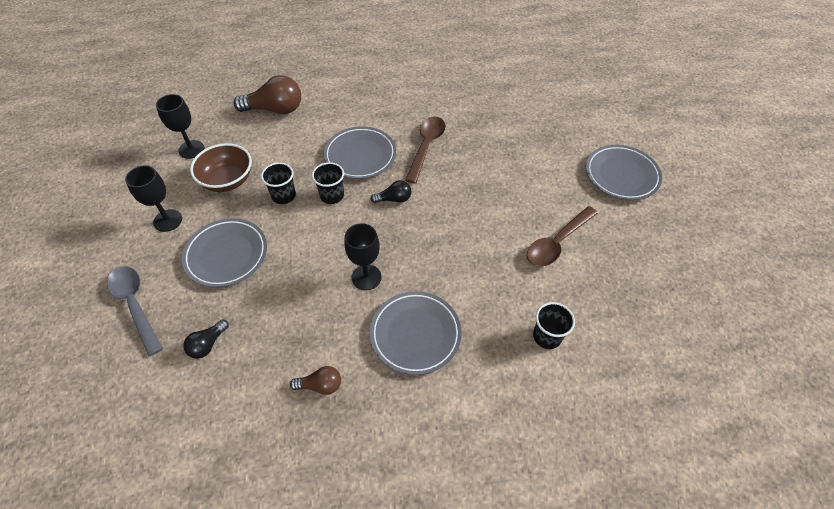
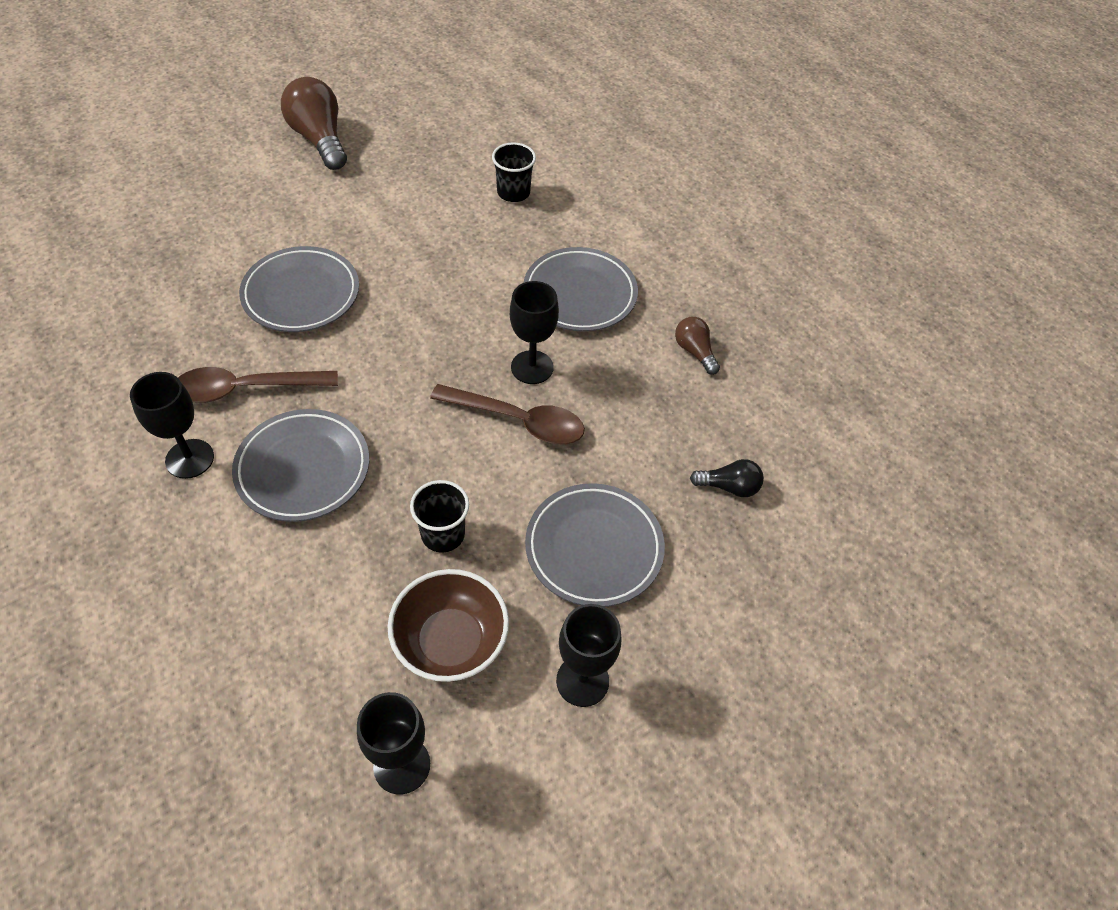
camera: 120 degrees left, 0 degrees up
(135, 305) = (741, 614): grey spoon -> none
(275, 109) = (222, 674): brown light bulb -> brown light bulb (319, 139)
(332, 196) = (410, 468): black cup -> none
(393, 120) = (190, 459): none -> black goblet
(394, 199) = (380, 388): black light bulb -> none
(557, 242) = (375, 208): brown spoon -> brown spoon (518, 421)
(621, 175) = (225, 172): grey plate -> grey plate (301, 294)

